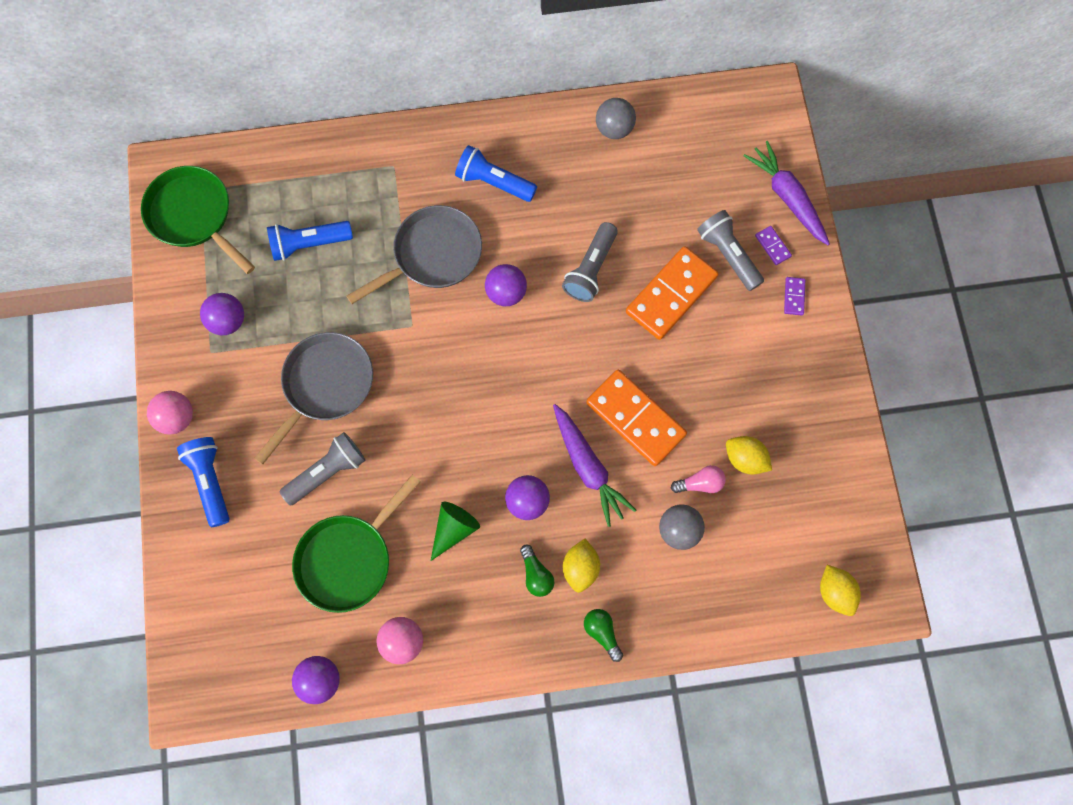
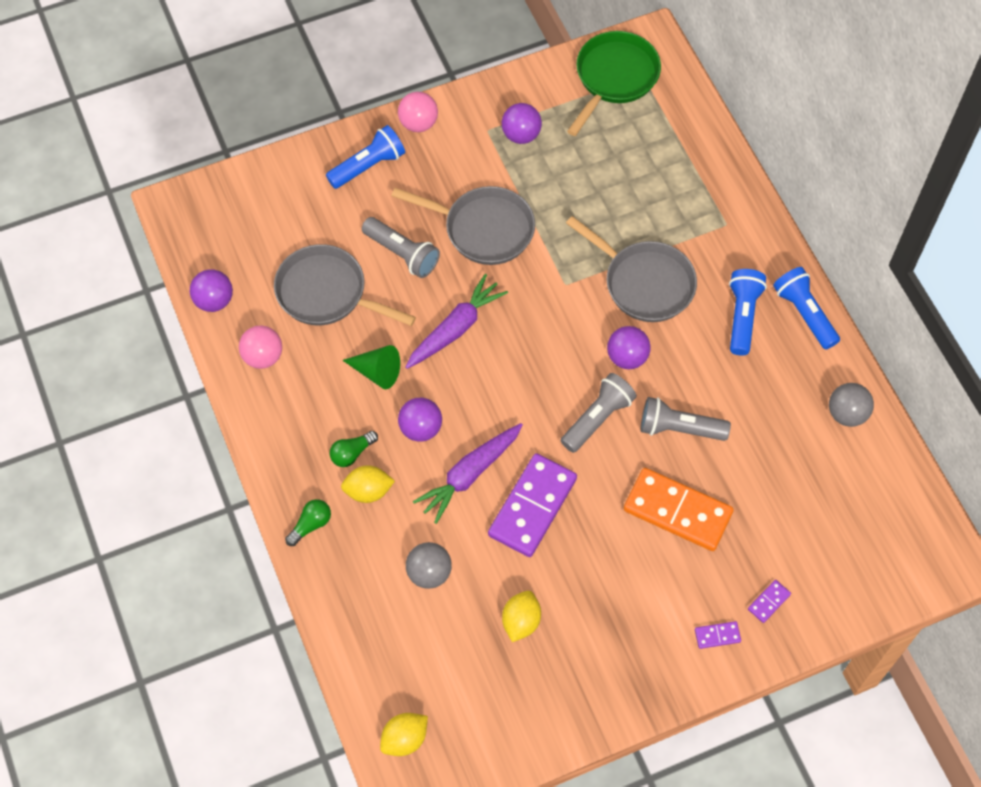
camera: 75 degrees right, 10 degrees down
(309, 244) = (619, 176): blue flashlight -> blue flashlight (804, 313)
(349, 558) = (327, 293): green pan -> grey pan
(635, 419) = (532, 507): orange domino -> purple domino
(700, 483) = (483, 583): pink light bulb -> none
(728, 255) = (742, 558): grey flashlight -> grey flashlight (597, 418)
(787, 198) = (832, 606): purple carrot -> purple carrot (455, 328)

